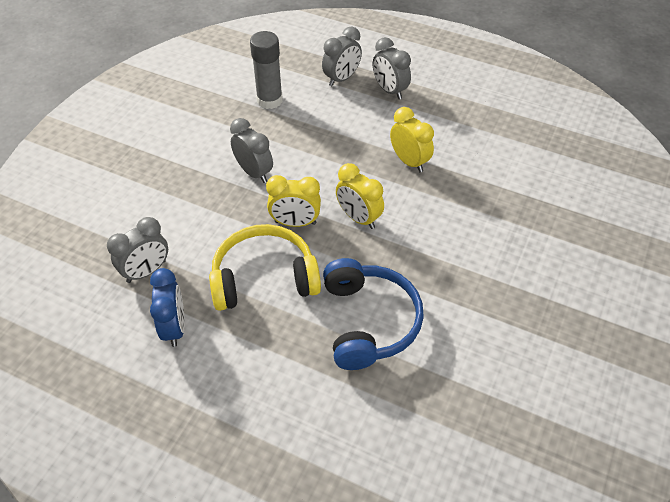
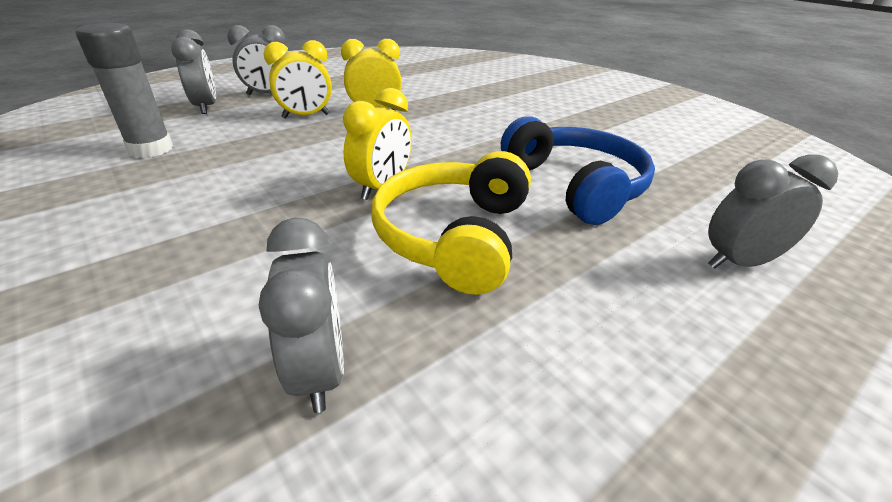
camera: 65 degrees left, 15 degrees down
(174, 327) = (492, 366): blue clock -> none
(254, 172) = (254, 192): grey clock -> grey clock (738, 262)
(358, 218) = (419, 151): yellow clock -> yellow clock (306, 116)
(368, 321) = (574, 185): blue headphones -> blue headphones turned 45 degrees clockwise

